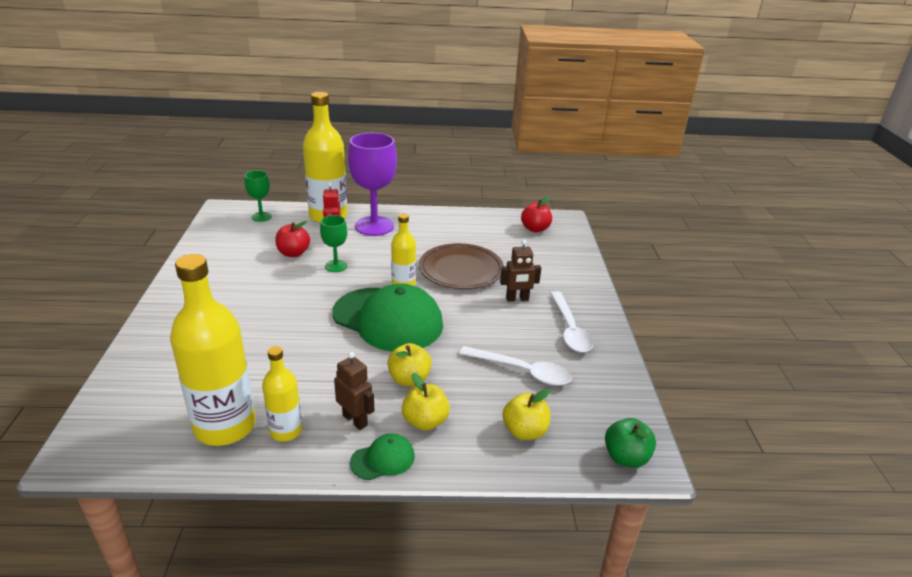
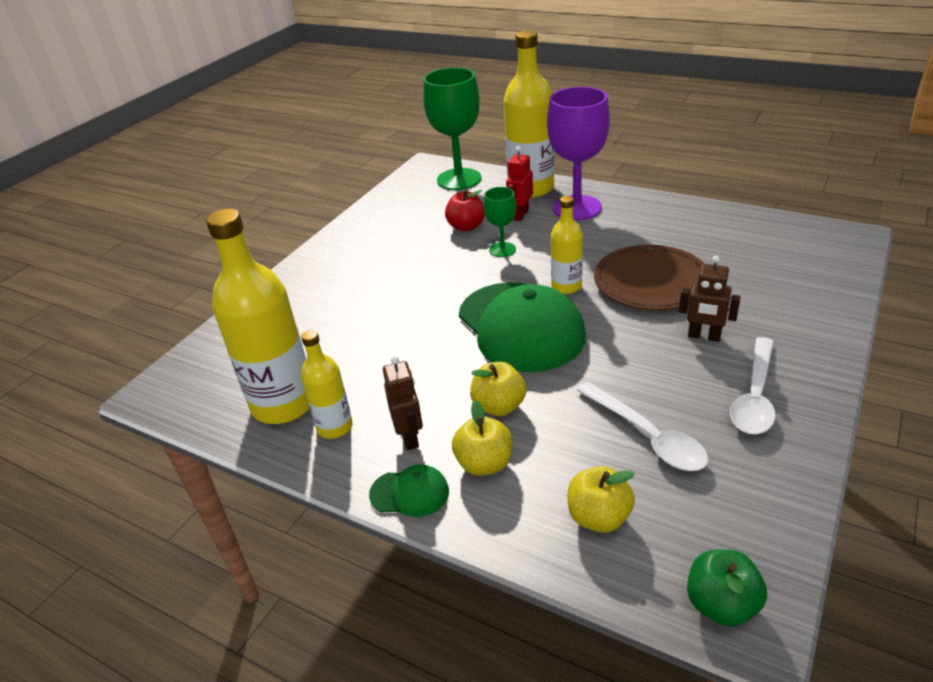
camera: 35 degrees right, 5 degrees up
(261, 217) = (459, 179): green goblet -> green goblet, size x1.95
(535, 229) = (794, 243): red apple -> none

